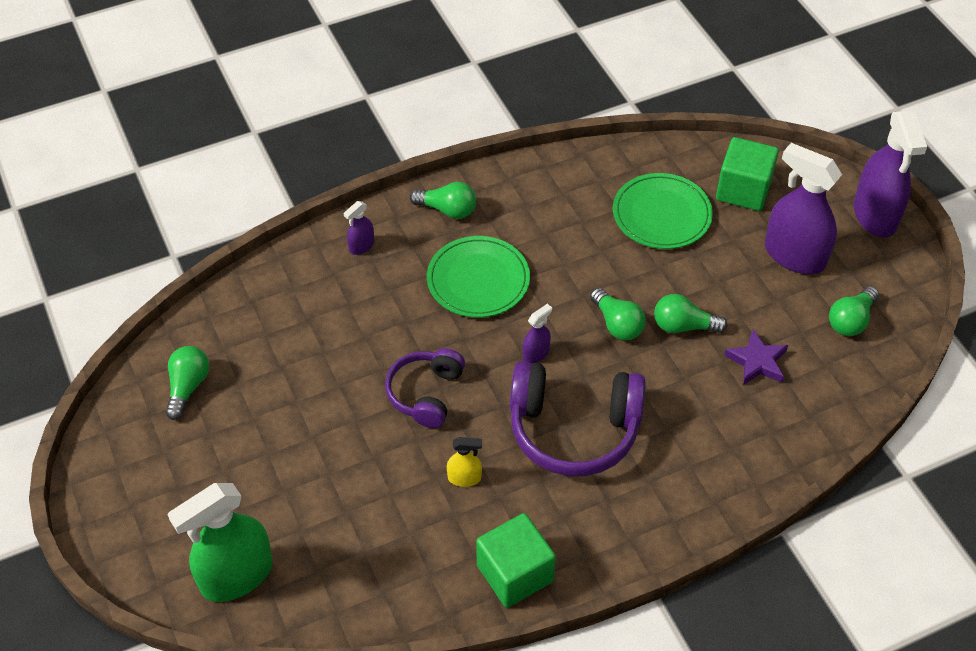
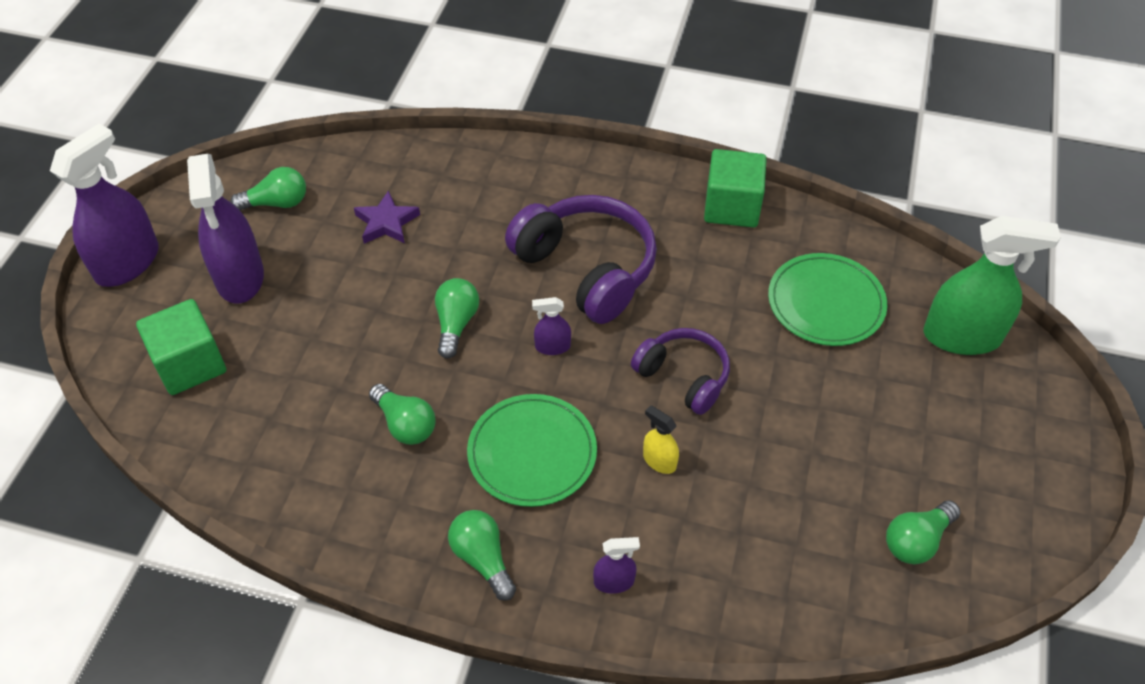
camera: 140 degrees left, 0 degrees up
(426, 394) = (683, 377): purple headphones -> purple headphones turned 105 degrees counterclockwise
(464, 478) = (711, 290): yellow spray bottle -> yellow spray bottle (659, 461)
(661, 214) = (290, 394): green plate -> green plate (826, 303)
(683, 326) = (405, 285): green light bulb -> green light bulb (405, 424)

